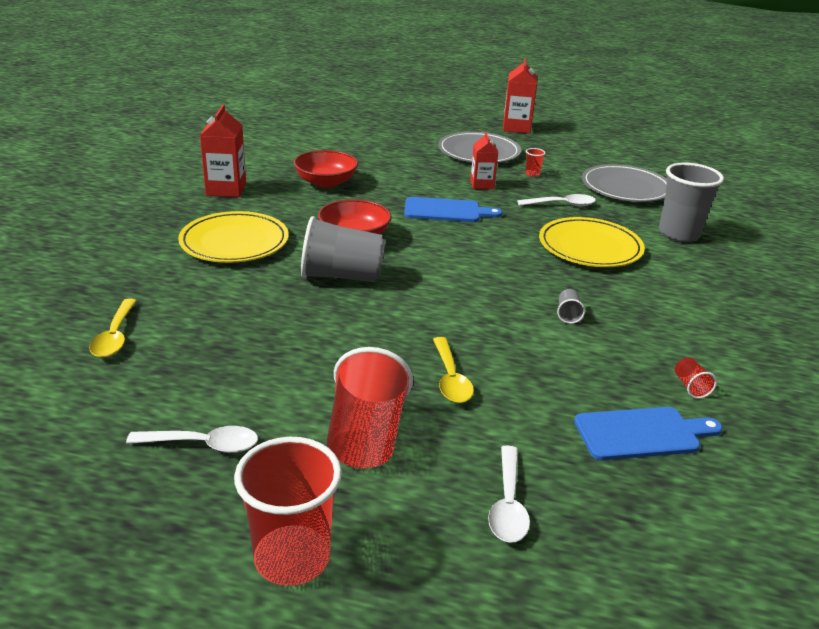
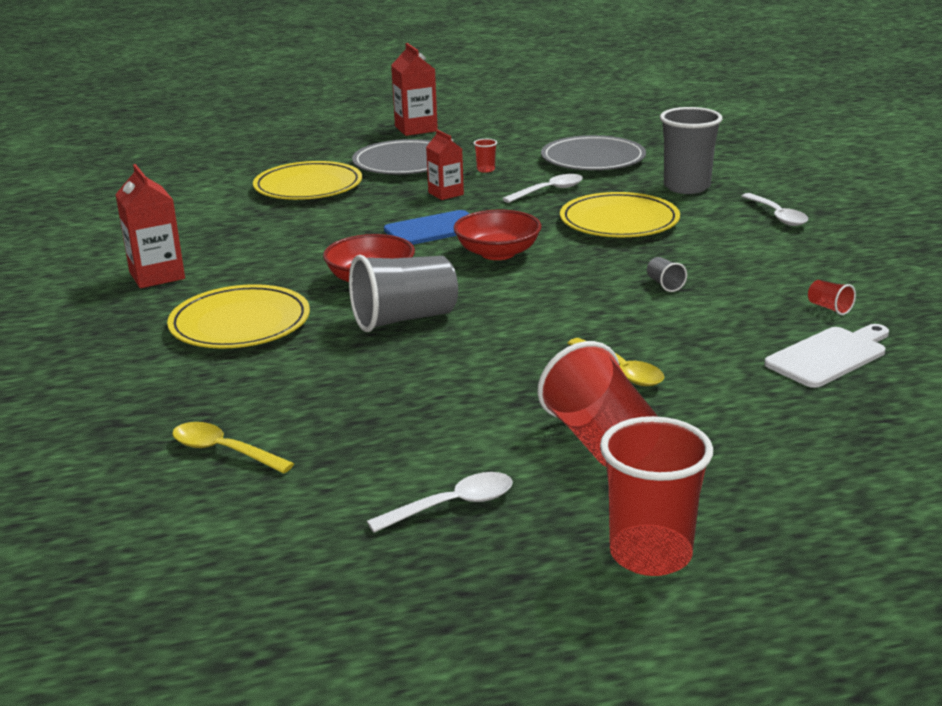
camera: 25 degrees left, 5 degrees down
(115, 336) = (224, 451): yellow spoon -> yellow spoon turned 150 degrees clockwise
(326, 182) = (269, 236): red bowl -> red bowl (497, 253)
(393, 152) = (308, 186): none -> yellow plate
(508, 504) = (782, 445): white spoon -> white spoon (777, 216)
(642, 434) = (829, 356): blue cutting board -> white cutting board

